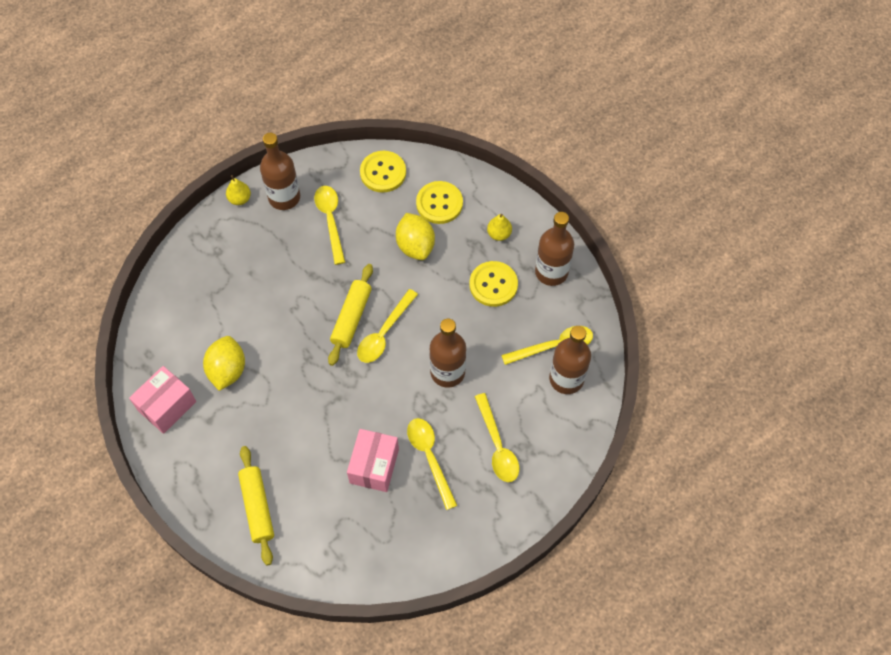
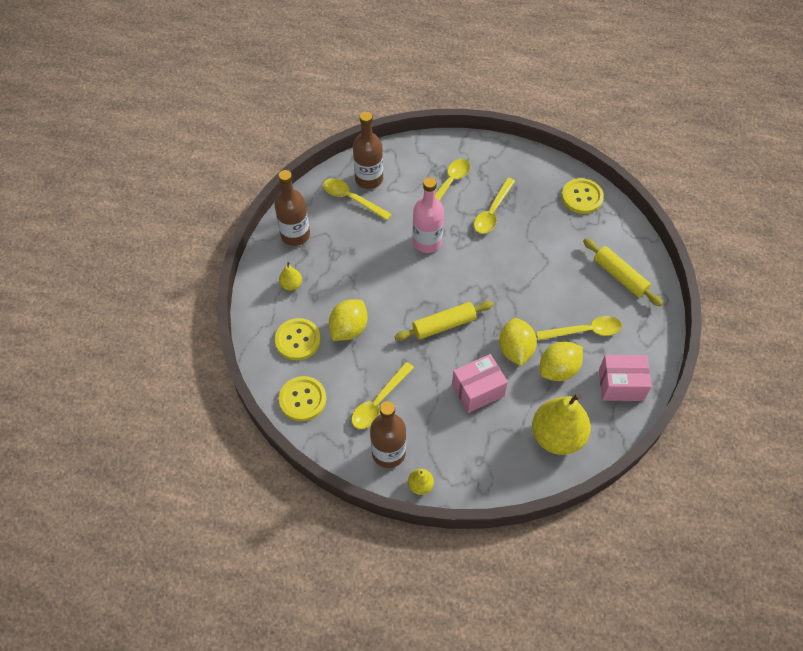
camera: 130 degrees left, 5 degrees down
(179, 319) = (557, 436): none -> yellow pear
(257, 507) = (620, 276): yellow rolling pin -> yellow rolling pin turned 75 degrees counterclockwise
(276, 353) = (515, 350): none -> yellow lemon
(374, 466) = (528, 236): pink box -> pink box (478, 390)
(384, 333) = (435, 297): yellow spoon -> yellow spoon (584, 331)
(447, 372) = (427, 242): brown bottle -> pink bottle
(493, 285) = (336, 260): yellow button -> yellow button (582, 197)

